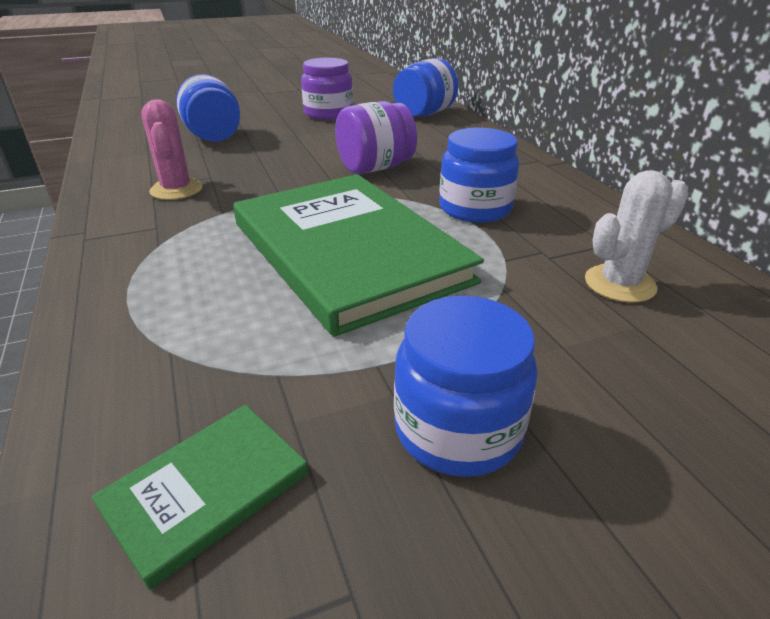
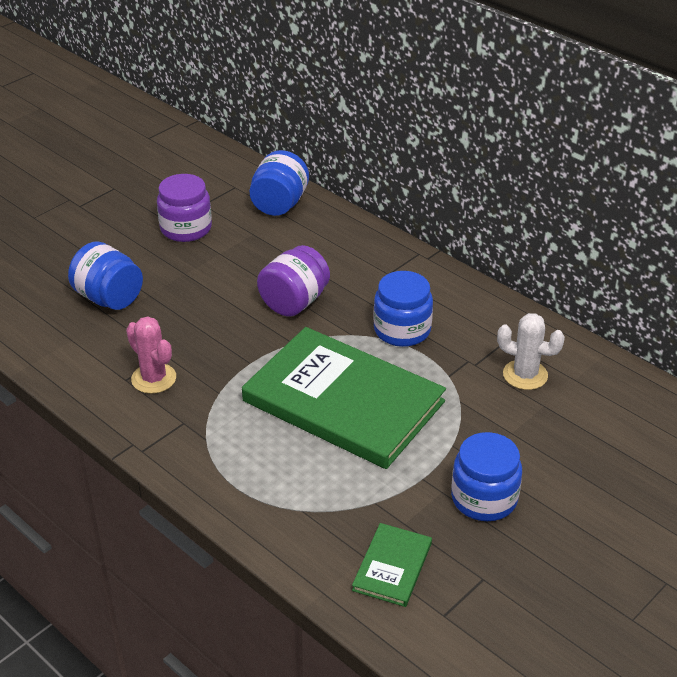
camera: 25 degrees left, 5 degrees up
(619, 284) = (525, 375): white cactus -> white cactus turned 75 degrees clockwise

